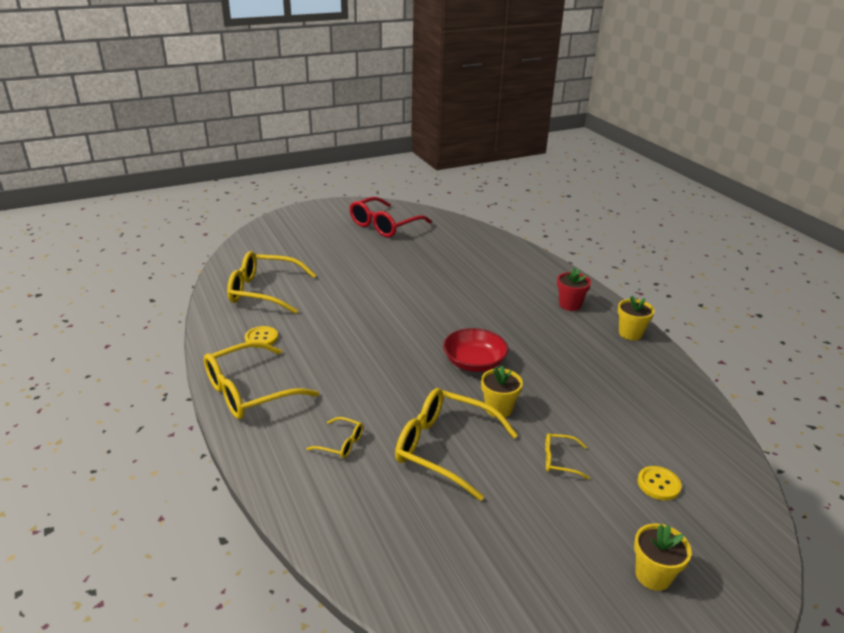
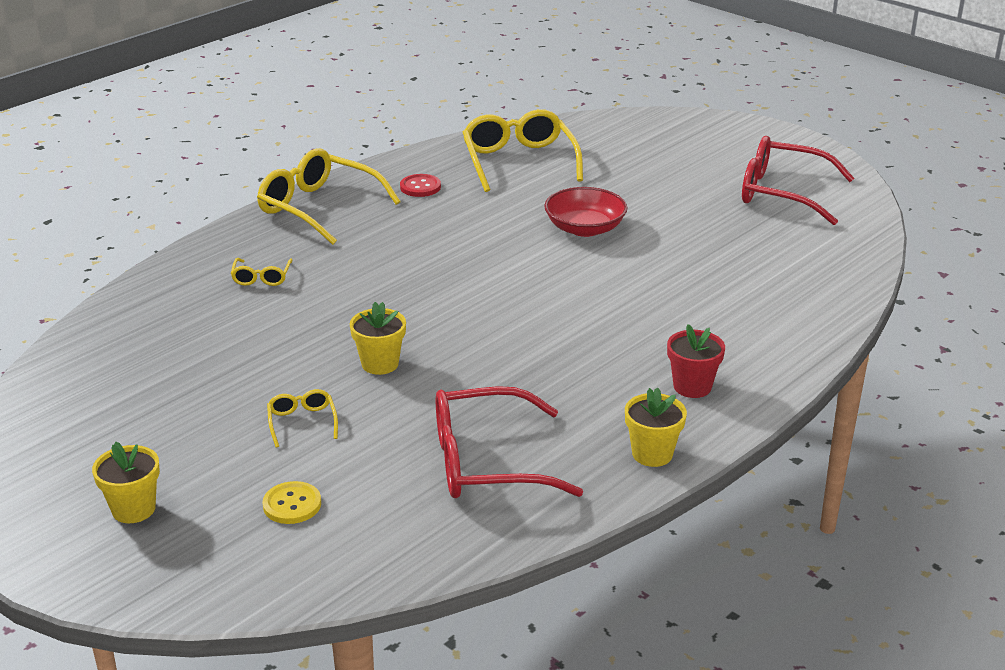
camera: 70 degrees right, 0 degrees up
(261, 338) = (420, 187): yellow button -> red button
(444, 448) = (285, 340): yellow glasses -> none
(474, 362) = (469, 330): red bowl -> red bowl (585, 228)
(626, 391) = (486, 462): none -> red glasses

